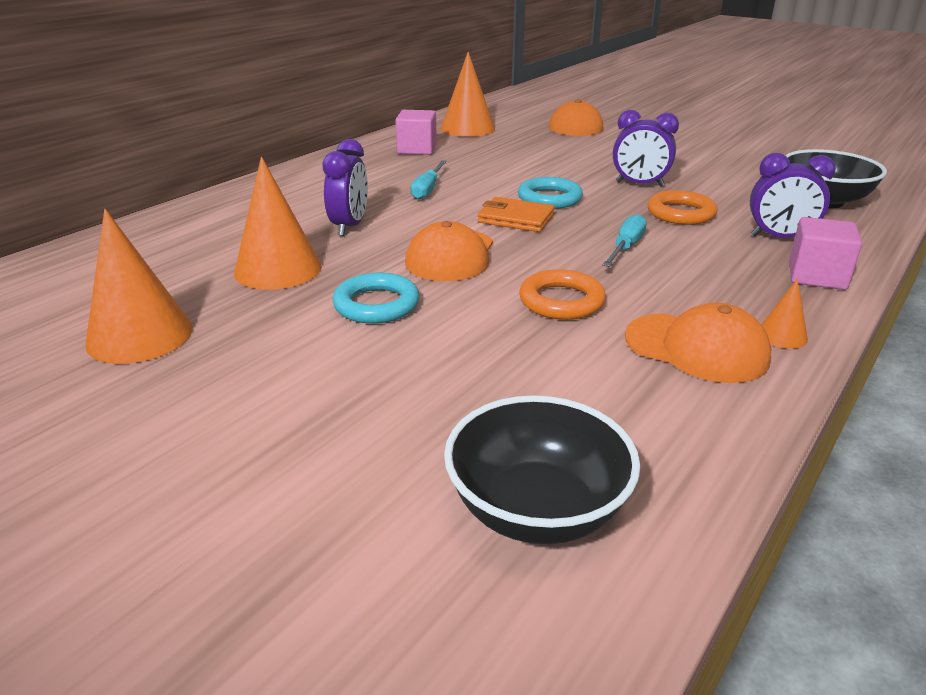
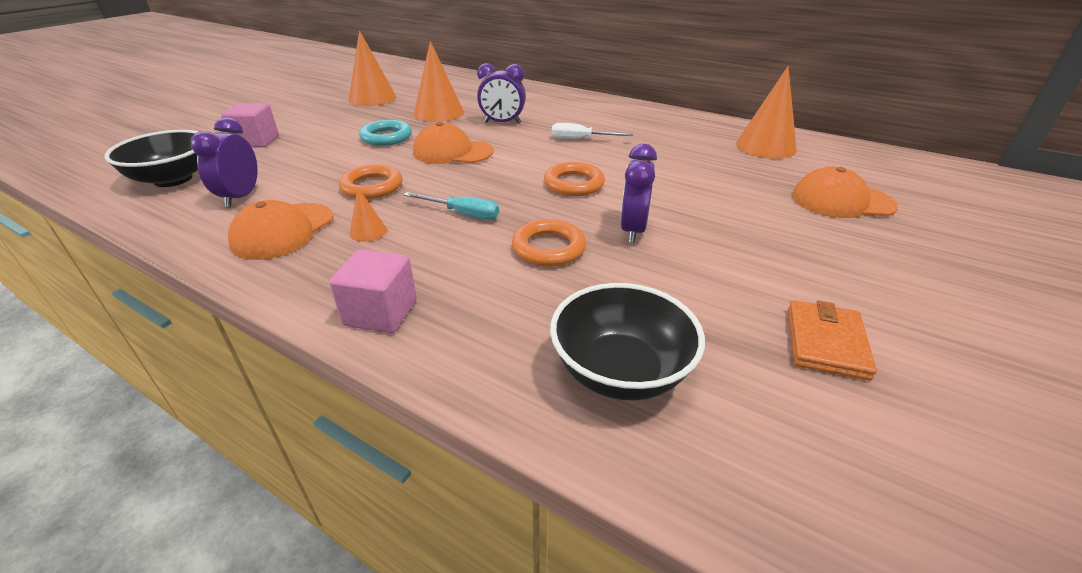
camera: 85 degrees right, 5 degrees up
(417, 149) = (680, 131): pink cube -> pink cube (256, 141)
(428, 189) = (581, 139): turquoise screwdriver -> white screwdriver
(516, 218) = (523, 171): orange wallet -> orange wallet (826, 342)
(549, 198) = (574, 184): turquoise ring -> orange ring
(779, 237) = (483, 305): purple clock -> purple clock (241, 197)
(782, 335) = (280, 270): orange cone -> orange cone (368, 231)

